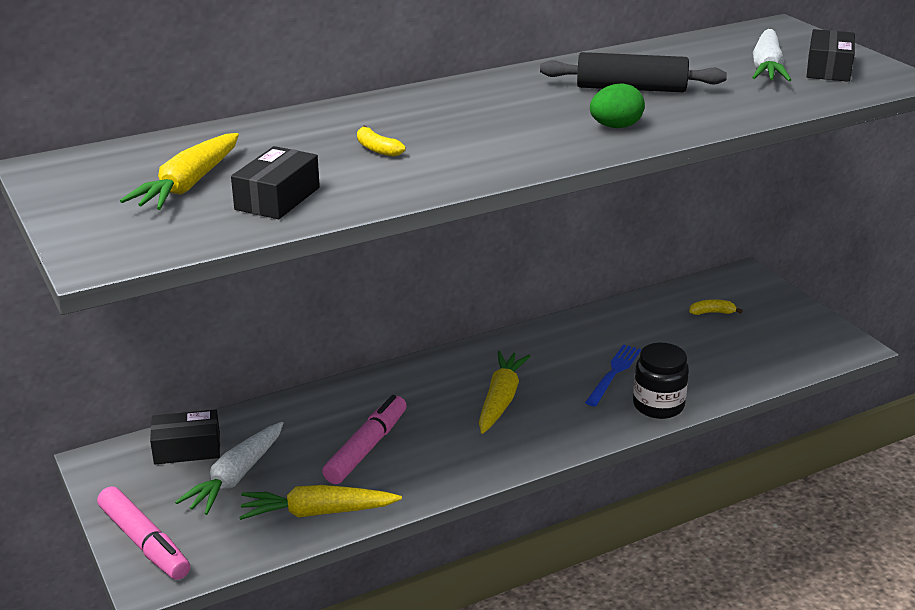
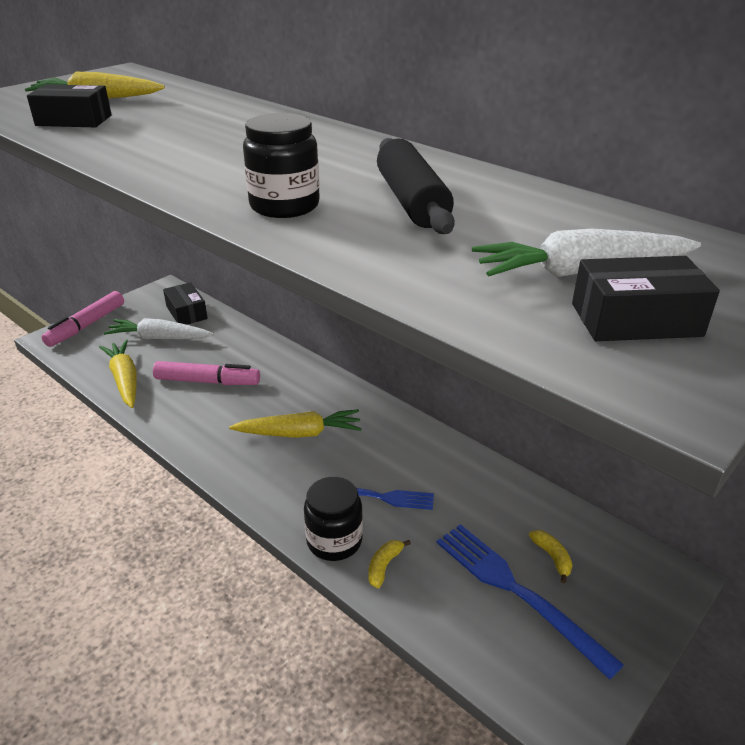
camera: 70 degrees right, 5 degrees up
(377, 149) = (181, 131): yellow banana -> yellow banana (384, 566)
(615, 127) = (284, 206): green egg -> black jar
(740, 335) = (517, 592): none -> blue fork

